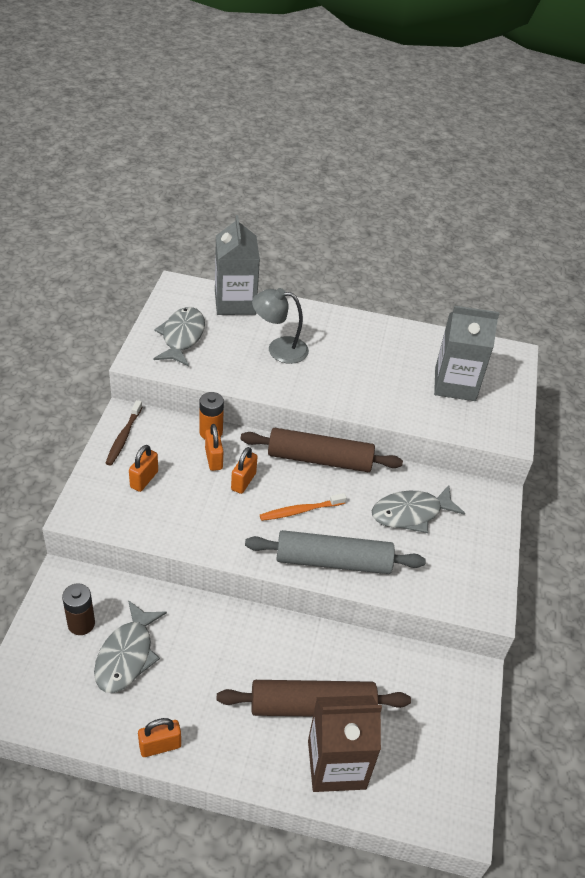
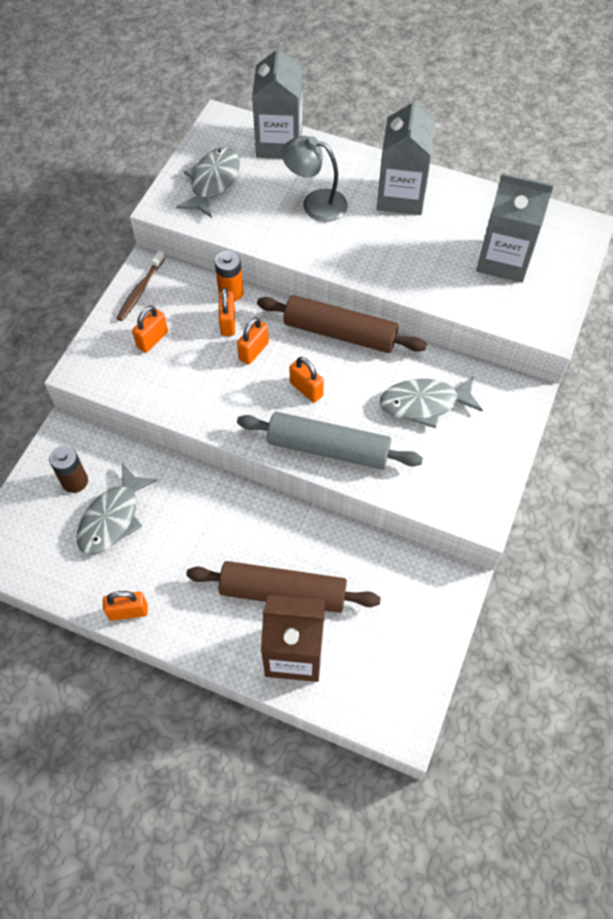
camera: 15 degrees right, 15 degrees up
(300, 511) = (306, 389): orange toothbrush -> orange padlock
(353, 339) = (401, 196): none -> grey carton

